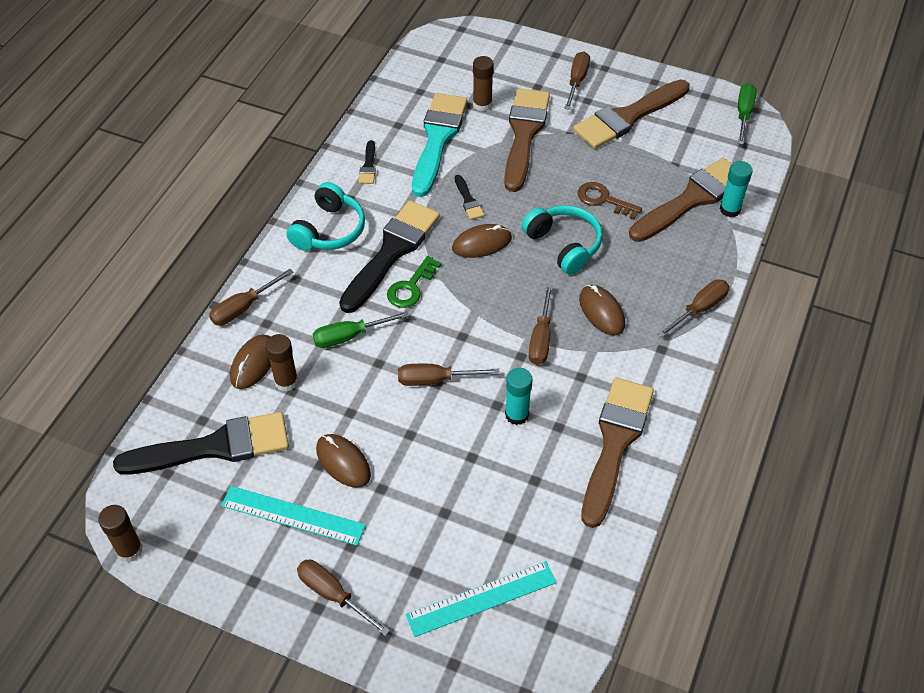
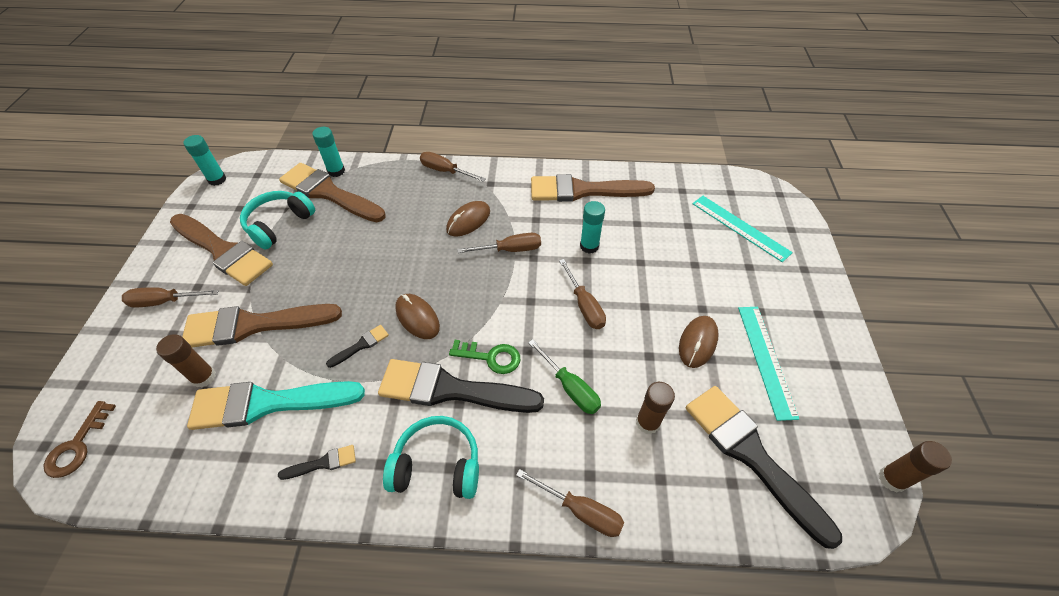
camera: 110 degrees left, 0 degrees up
(253, 363) = (644, 464): brown mouse -> none
(333, 595) = (803, 308): brown screwdriver -> none
(564, 245) = (402, 259): turquoise headphones -> turquoise headphones (279, 224)
(603, 200) = (340, 245): brown key -> brown key (78, 445)
(743, 114) = (217, 179): green screwdriver -> turquoise glue stick

